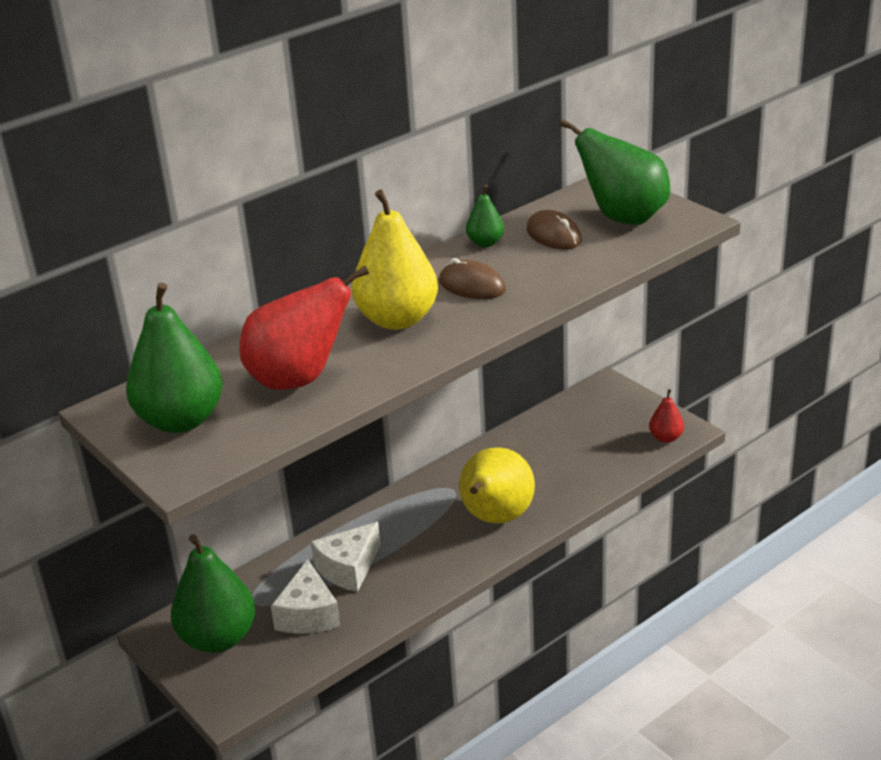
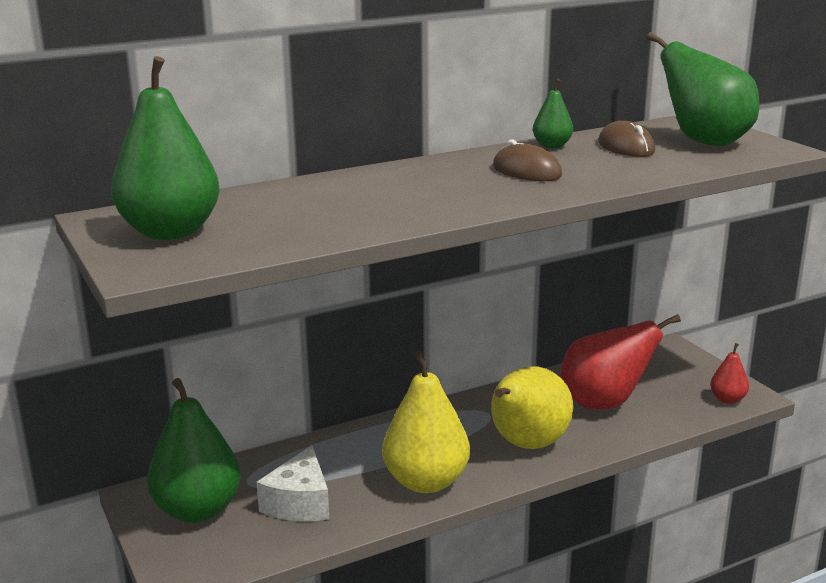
camera: 10 degrees right, 10 degrees down
(299, 379) = (311, 216): red pear -> red pear (604, 403)
(348, 568) = (357, 467): white cheese -> none
(397, 319) = (437, 186): yellow pear -> yellow pear (426, 482)

